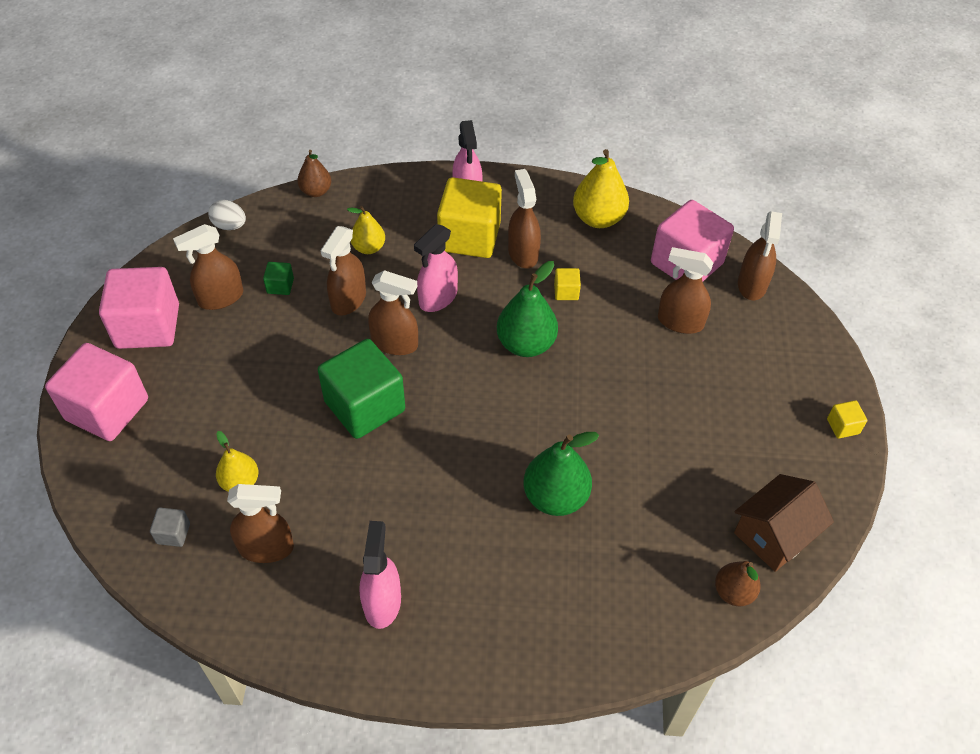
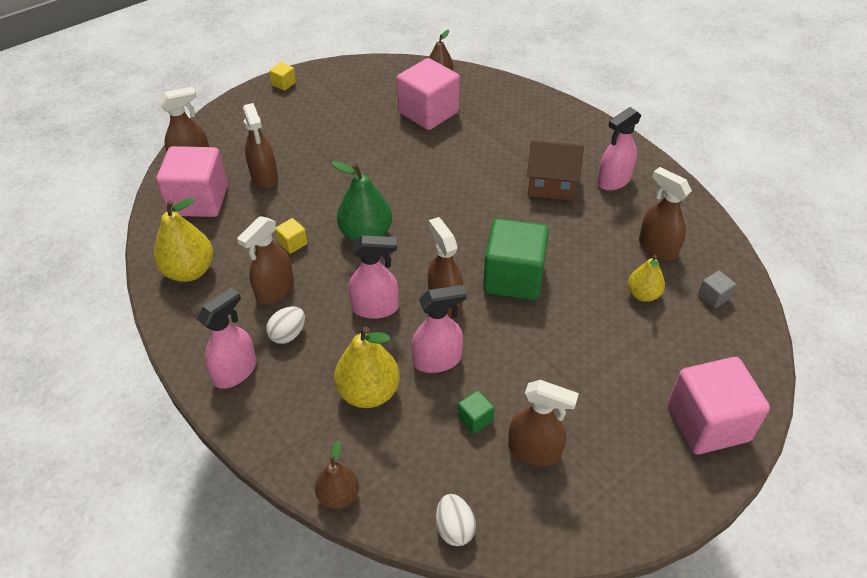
camera: 130 degrees left, 5 degrees down
(148, 326) = (620, 476): pink cube -> pink cube (428, 113)
(348, 300) = (437, 360): brown spray bottle -> pink spray bottle
(368, 248) = (368, 392): yellow pear -> yellow pear, size x1.62
(469, 237) = (288, 334): yellow cube -> white egg
(555, 497) = (465, 157): green pear -> none
(774, 535) = (389, 78): brown house -> brown house (551, 184)

